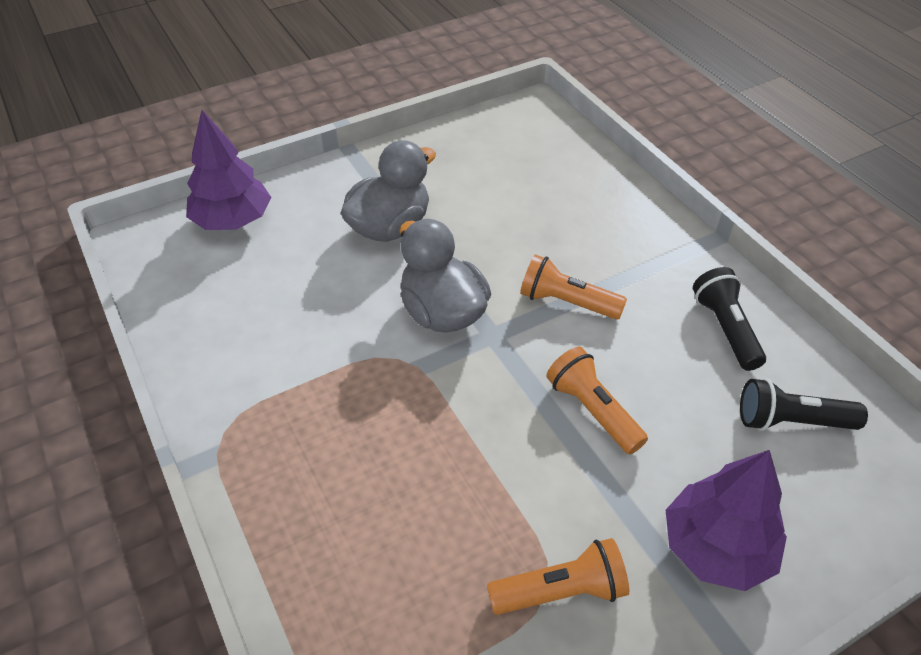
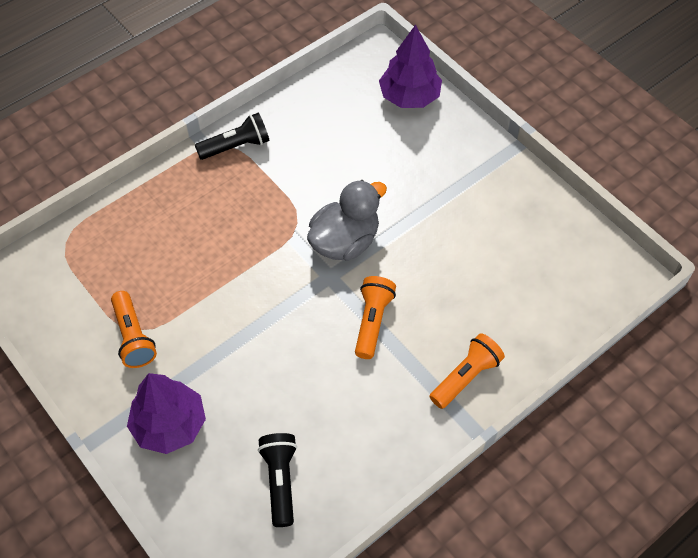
camera: 80 degrees right, 10 degrees up
(390, 227) = (427, 193): grey duck -> none
(592, 410) = (270, 346): orange flashlight -> orange flashlight (466, 377)
(725, 328) = (367, 437): black flashlight -> black flashlight (236, 146)

